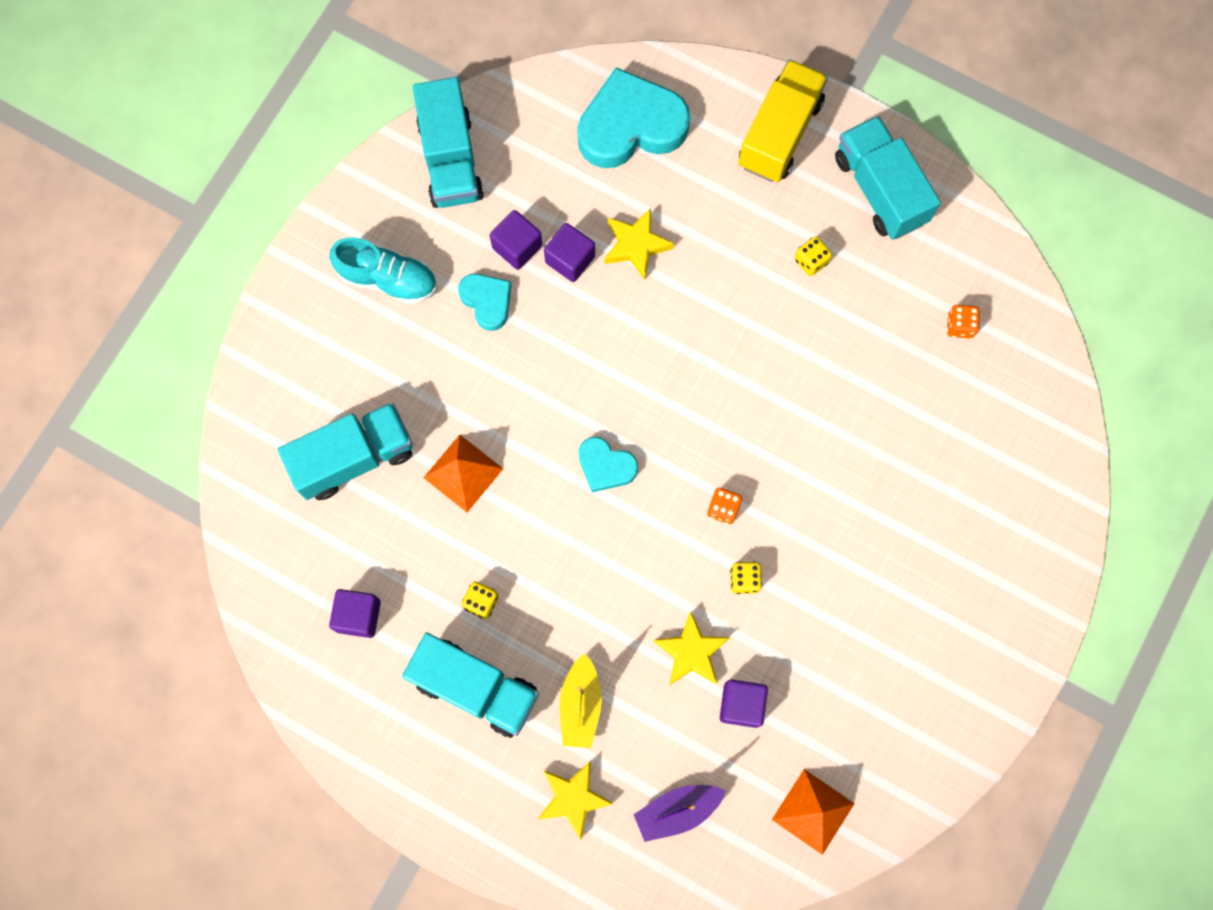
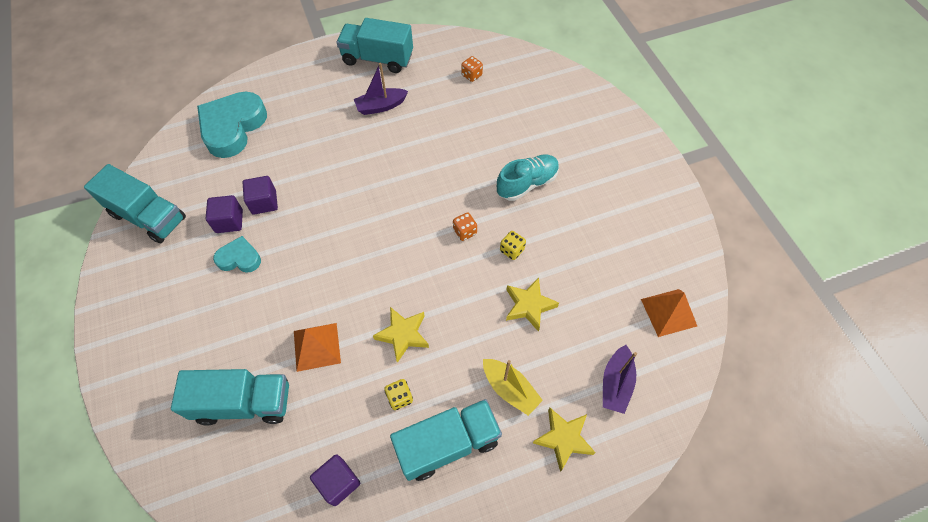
camera: 50 degrees left, 15 degrees down
(354, 458) = (244, 403): turquoise truck -> turquoise truck turned 75 degrees clockwise
(388, 279) = (169, 298): turquoise shoe -> turquoise shoe (527, 184)
(606, 466) = (388, 269): turquoise heart -> none
(636, 245) = (291, 169): yellow star -> yellow star (403, 335)
(741, 705) = (579, 303): purple cube -> none
(780, 133) = (308, 75): yellow truck -> none
(811, 261) = (381, 106): yellow dice -> purple boat

